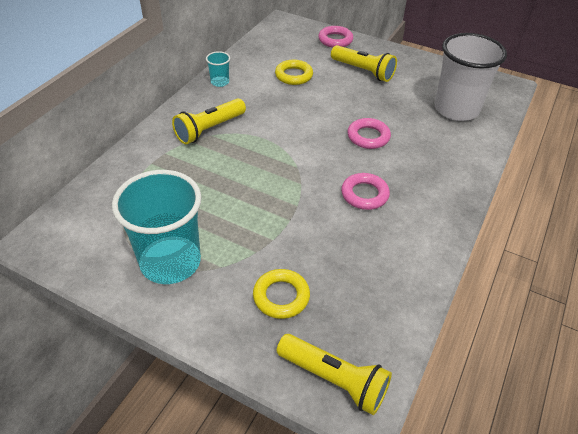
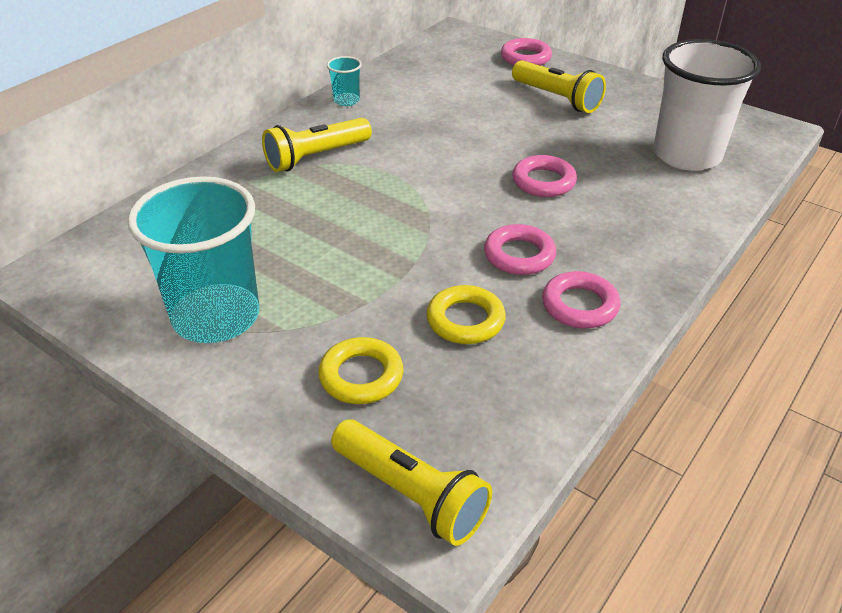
camera: 10 degrees right, 5 degrees down
(294, 75) = (453, 98): yellow ring -> yellow ring (465, 320)
(411, 228) = (579, 305): none -> pink ring

